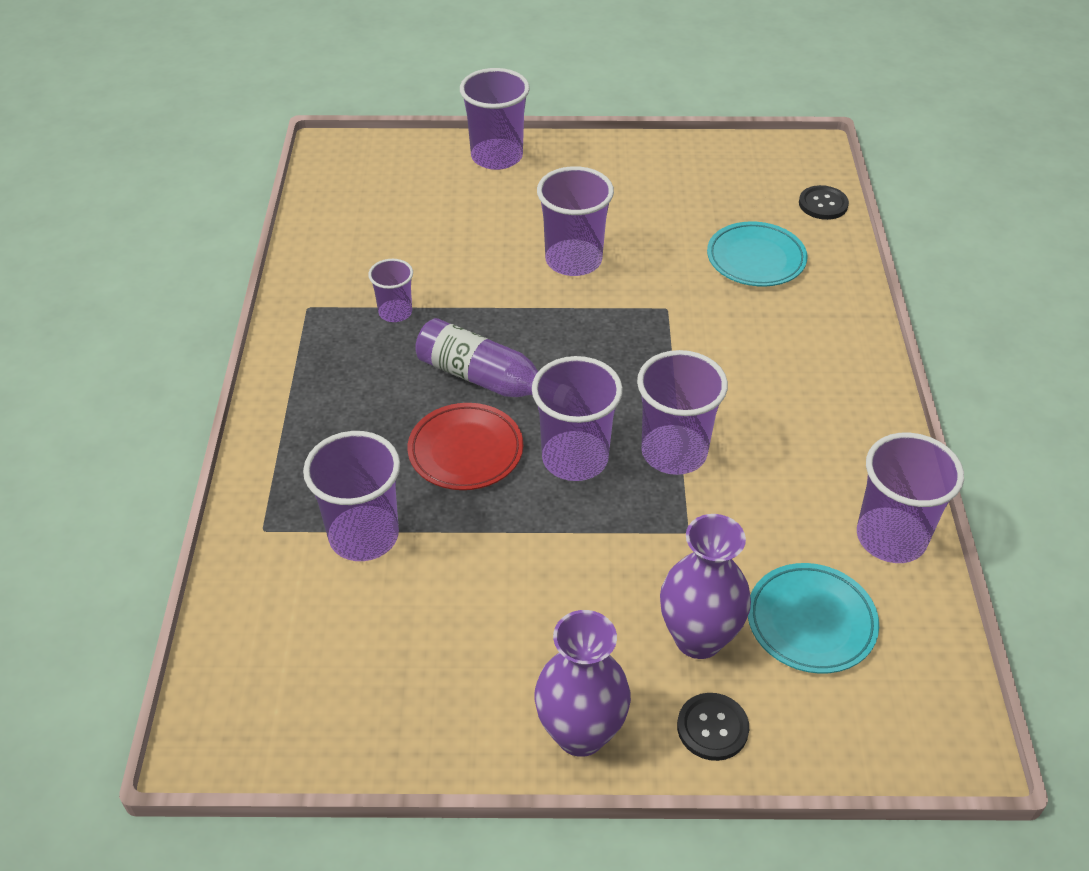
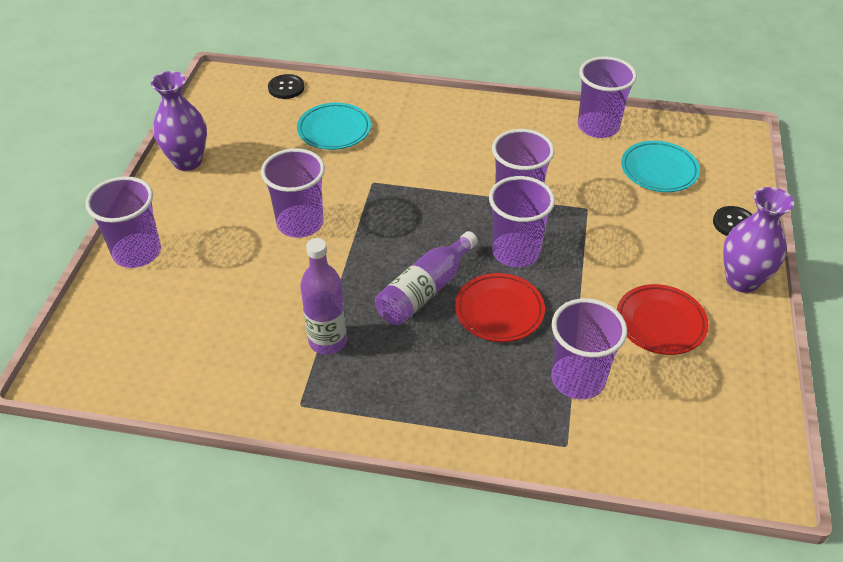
camera: 80 degrees left, 0 degrees up
(395, 312) = (328, 341): purple cup -> purple bottle
(473, 624) = (660, 323): none -> red plate
(698, 638) = (671, 218): purple vase -> purple vase (187, 161)

